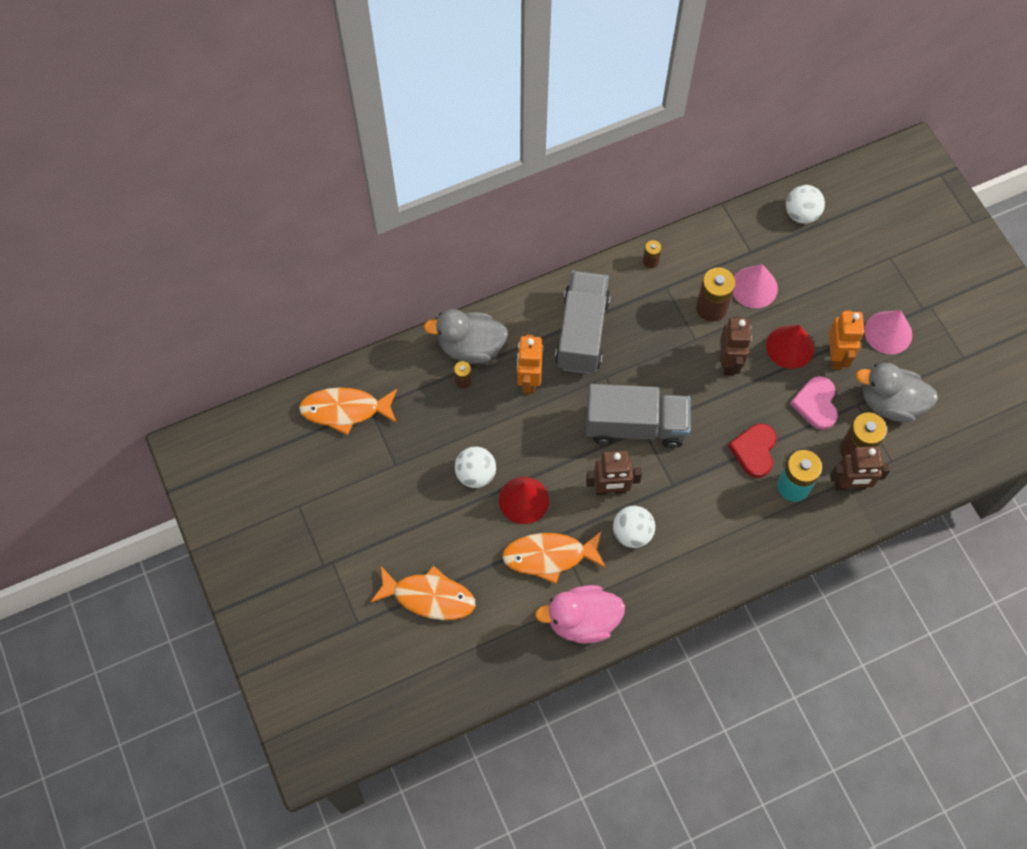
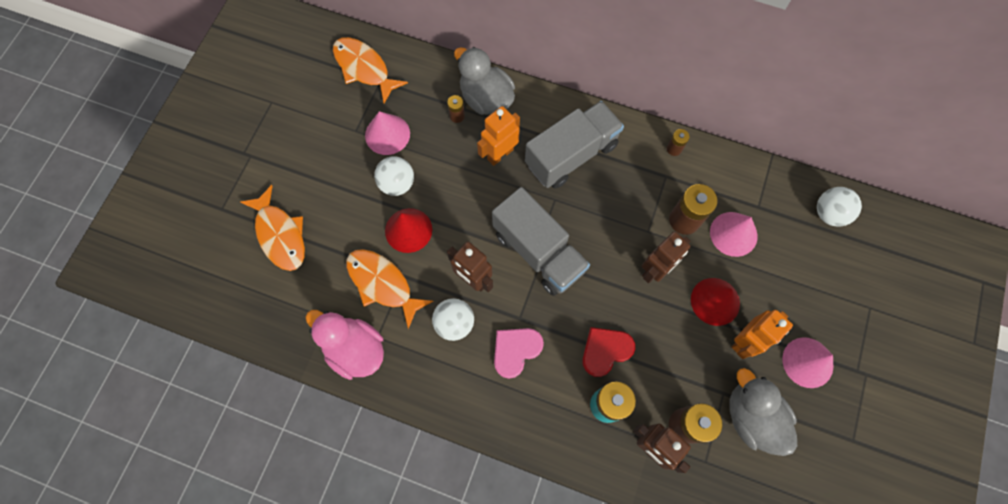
camera: 45 degrees right, 5 degrees up
(424, 444) = (387, 134): none -> pink cone
(816, 404) = (690, 361): pink heart -> pink heart (515, 350)

